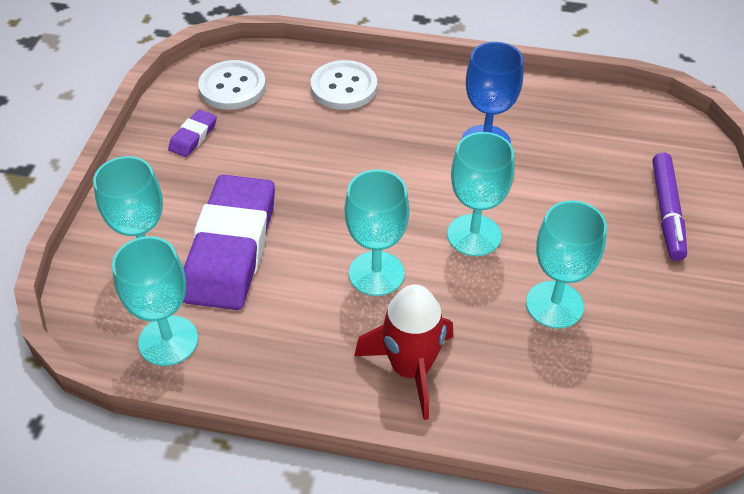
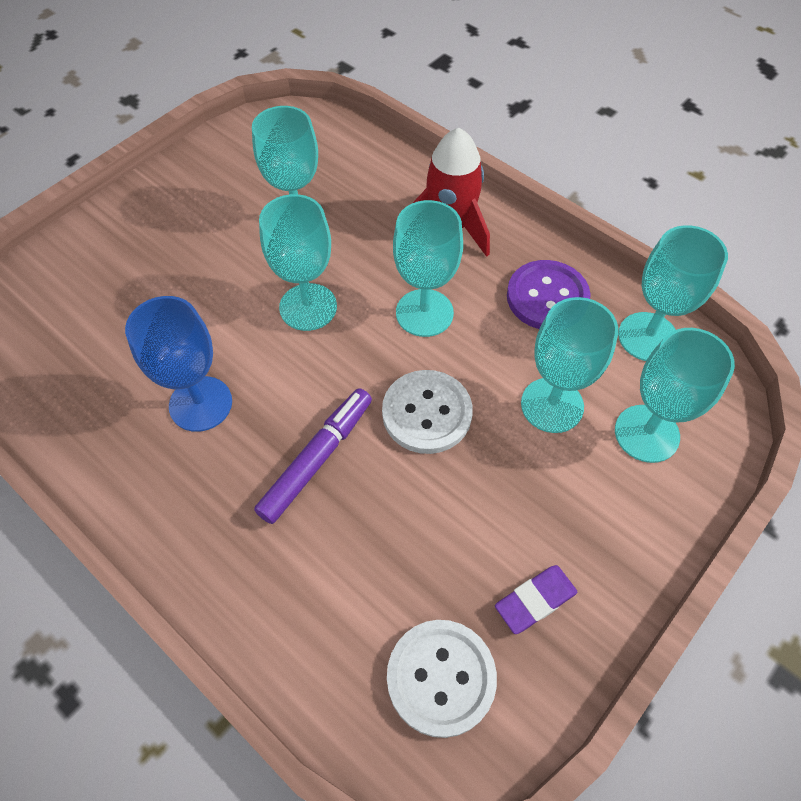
camera: 150 degrees left, 10 degrees up
(231, 248) = (552, 405): purple eraser -> turquoise goblet
(276, 337) = (547, 297): none -> purple button
(344, 87) = (290, 586): white button -> white button (427, 413)
(666, 212) = (122, 248): purple marker -> purple marker (317, 459)

